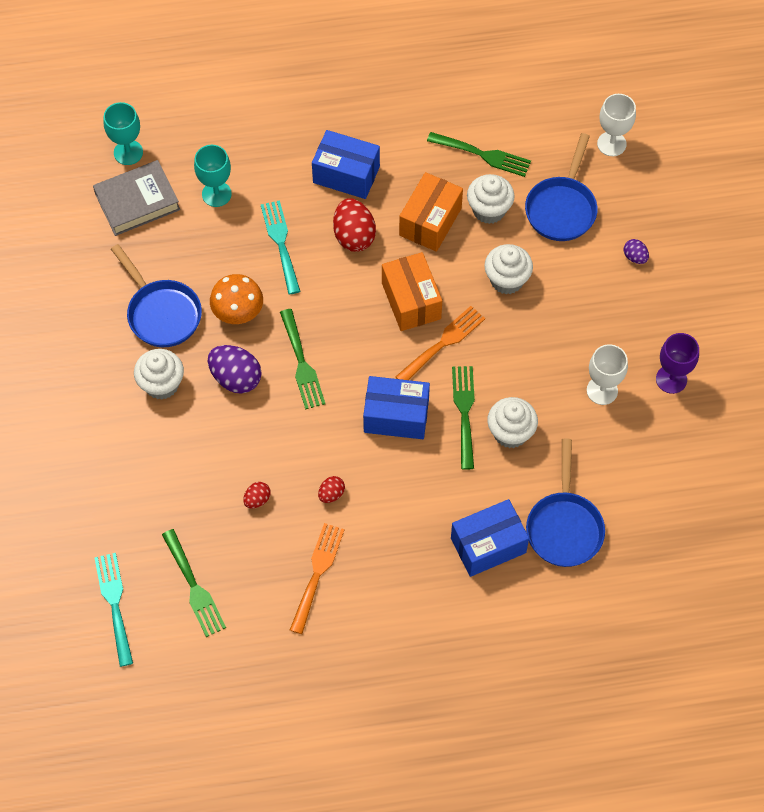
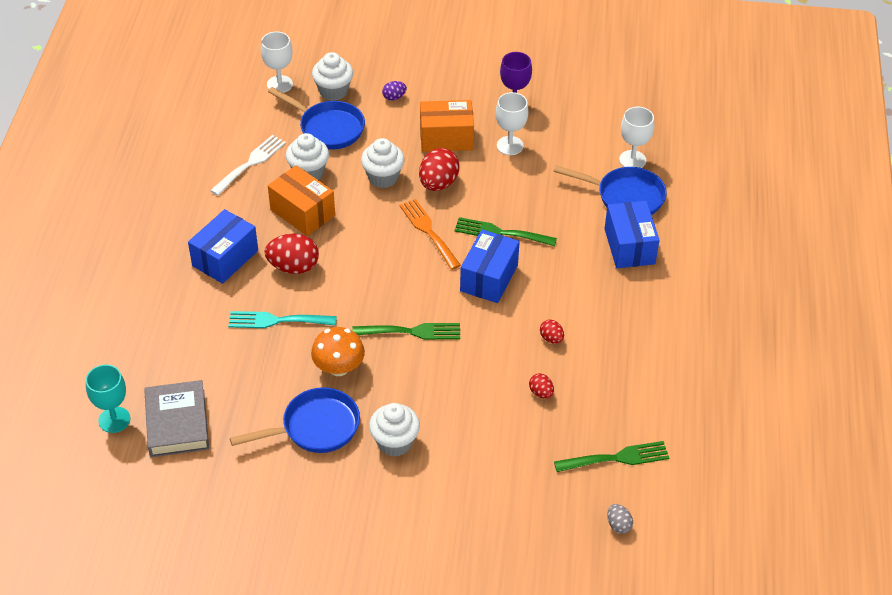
camera: 75 degrees left, 15 degrees down
(114, 604) = (618, 525): turquoise fork -> grey egg
(216, 194) = (199, 358): turquoise goblet -> none
(236, 378) = (409, 383): purple egg -> none
(317, 573) = (626, 365): orange fork -> none
(411, 301) = (378, 243): orange box -> orange box (446, 138)
(483, 155) = (250, 163): green fork -> white fork
(510, 433) = (530, 209): white cupcake -> white cupcake (333, 91)
(516, 334) = (438, 183): none -> red egg
(627, 523) = (632, 160): none -> white goblet

